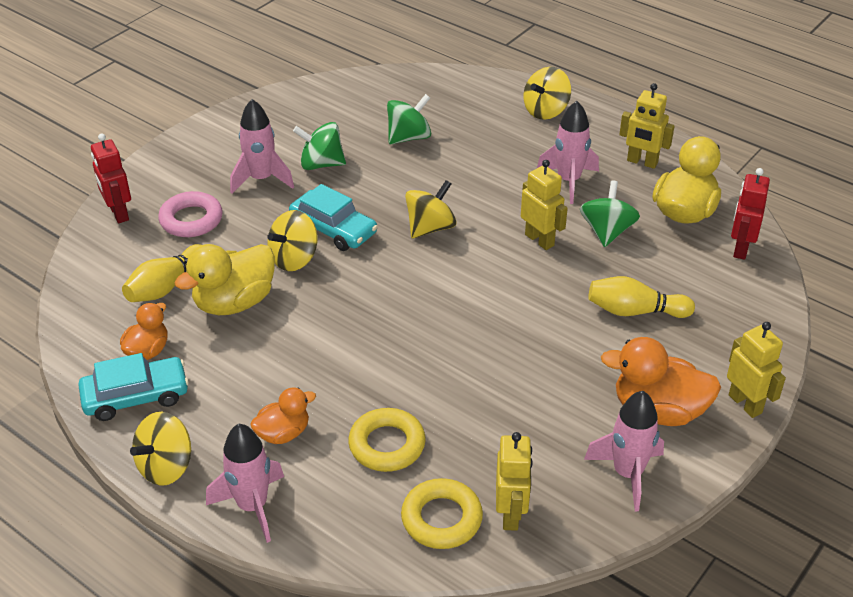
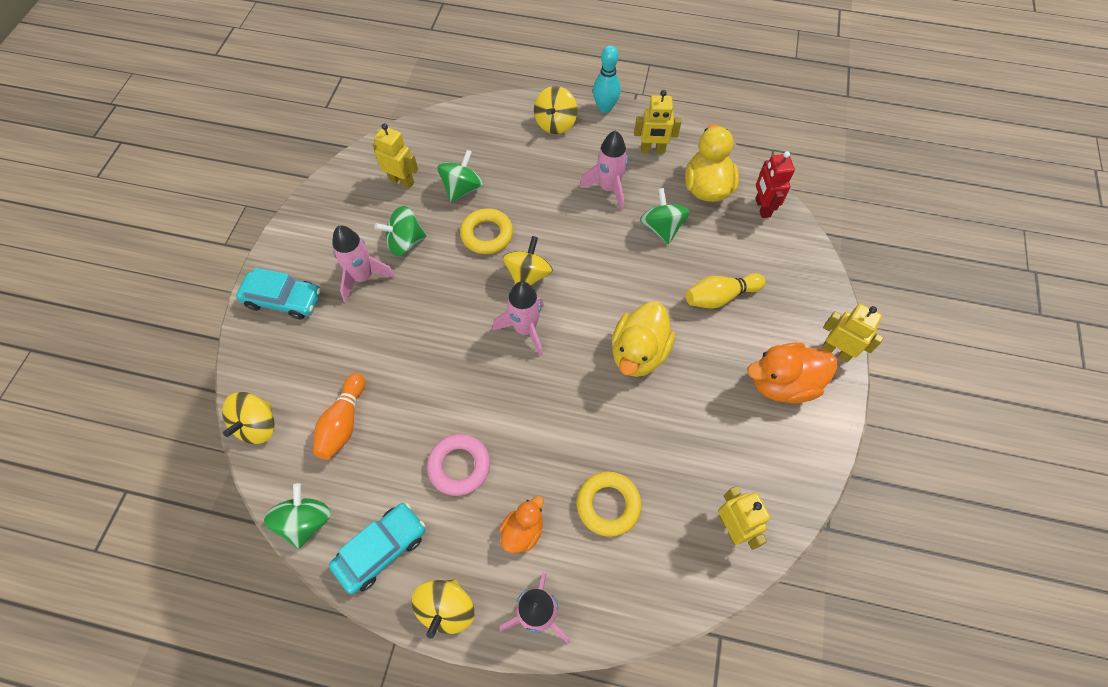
camera: 25 degrees left, 20 degrees up
(81, 349) = (306, 521): none -> green spinning top
(118, 213) = (257, 362): red robot -> none
(148, 350) = (365, 497): orange duck -> none
(166, 286) = (343, 423): yellow bowling pin -> orange bowling pin
(191, 220) = (326, 344): pink ring -> pink ring (459, 466)
(234, 302) = (411, 416): yellow duck -> yellow duck (638, 353)
(294, 259) = (436, 350): yellow spinning top -> yellow spinning top (257, 425)
(333, 229) = (451, 307): turquoise car -> turquoise car (283, 299)
(441, 519) = (685, 556): yellow ring -> yellow ring (487, 234)
(539, 240) = (617, 255): yellow robot -> yellow robot (401, 181)
(611, 112) = (605, 108): none -> turquoise bowling pin
(627, 474) = (791, 451): pink rocket -> pink rocket (525, 329)

